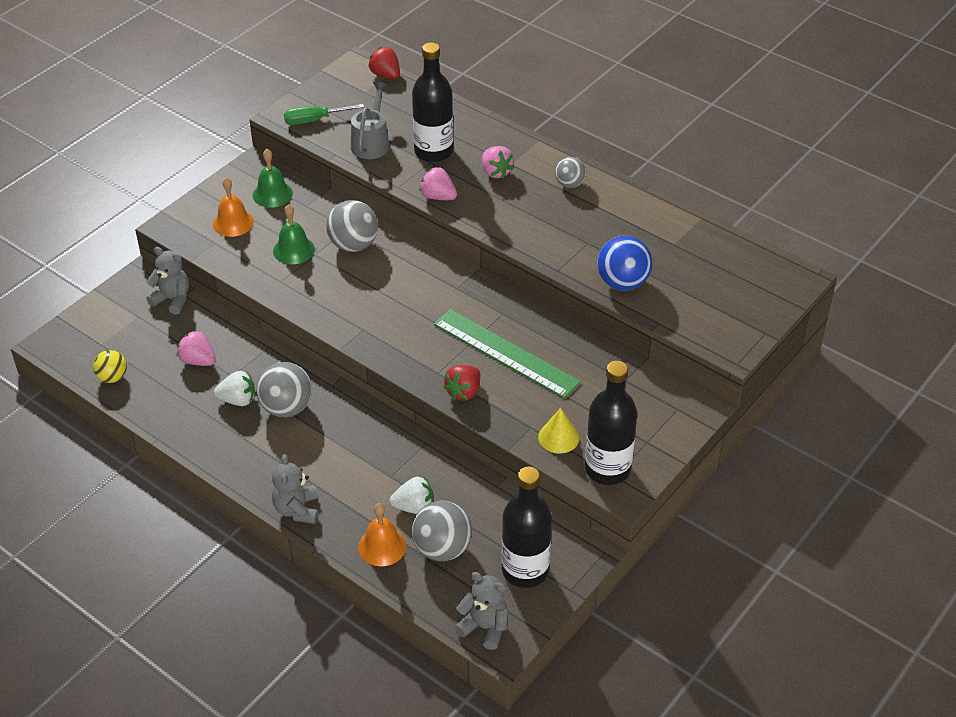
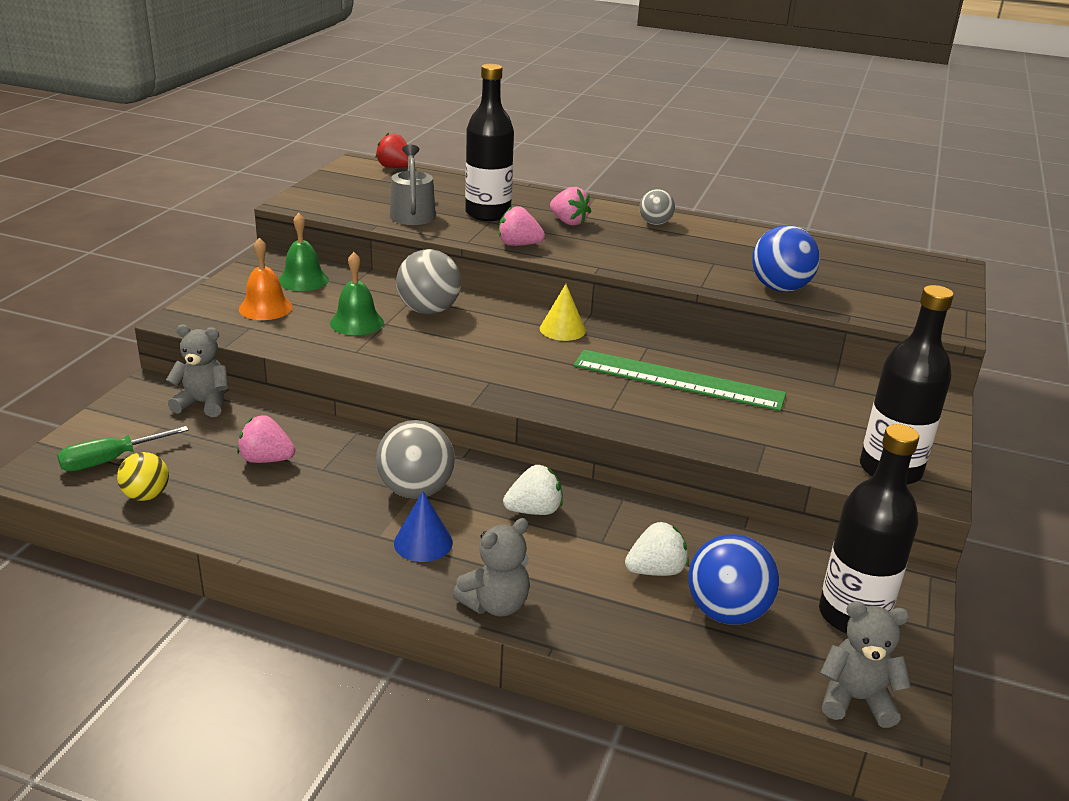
camera: 20 degrees left, 15 degrees down
(238, 400) = (343, 493): white strawberry -> white strawberry (534, 511)
(273, 452) = (423, 542): none -> blue cone
(297, 509) = (495, 604): grey teddy bear -> grey teddy bear turned 105 degrees counterclockwise
(314, 120) = (334, 203): green screwdriver -> green screwdriver (110, 460)
(382, 546) = (643, 626): orange bell -> none
(442, 548) = (727, 612): grey ball -> blue ball
(463, 392) = (657, 422): red strawberry -> none
(558, 437) = (806, 449): yellow cone -> yellow cone (562, 329)

